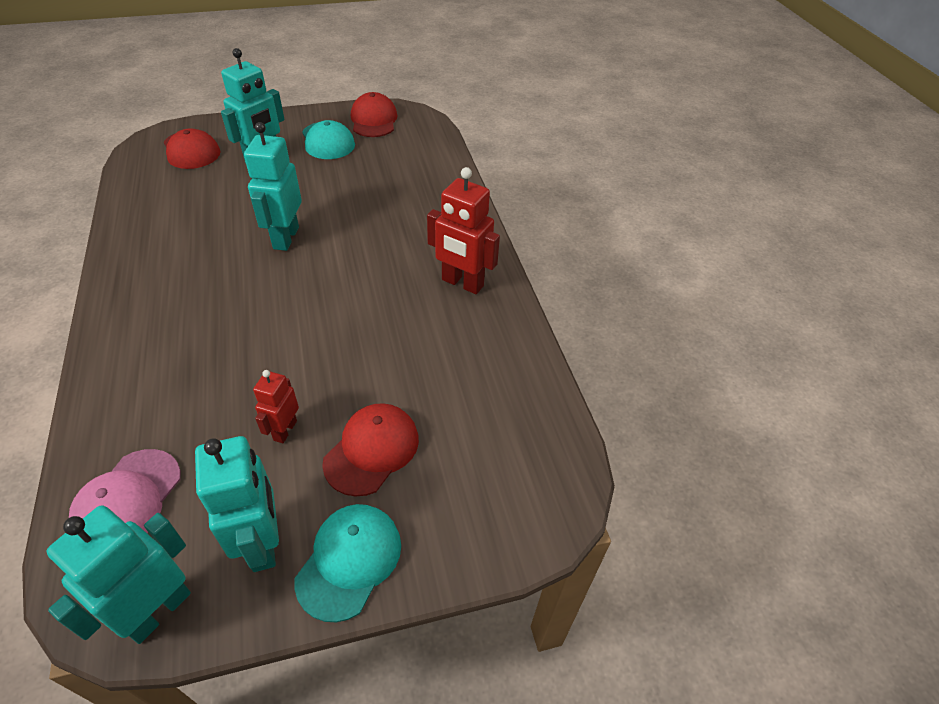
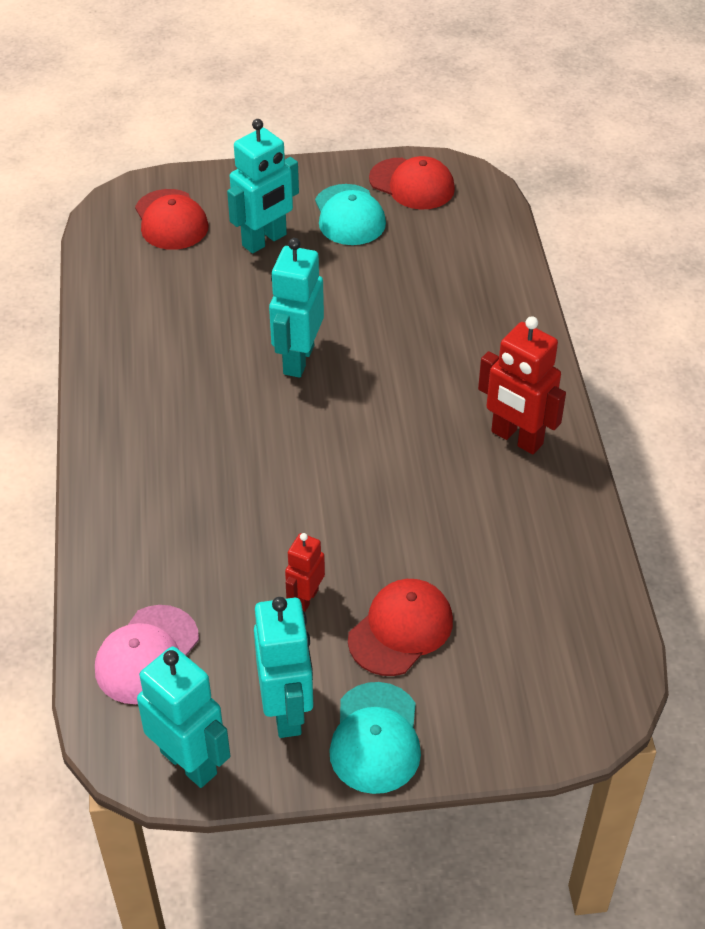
camera: 10 degrees right, 0 degrees up
(158, 610) = (189, 762): turquoise robot -> turquoise robot turned 90 degrees clockwise
(349, 561) = (375, 738): turquoise cap -> turquoise cap turned 150 degrees clockwise
(374, 120) = (412, 184): red cap -> red cap turned 120 degrees clockwise

